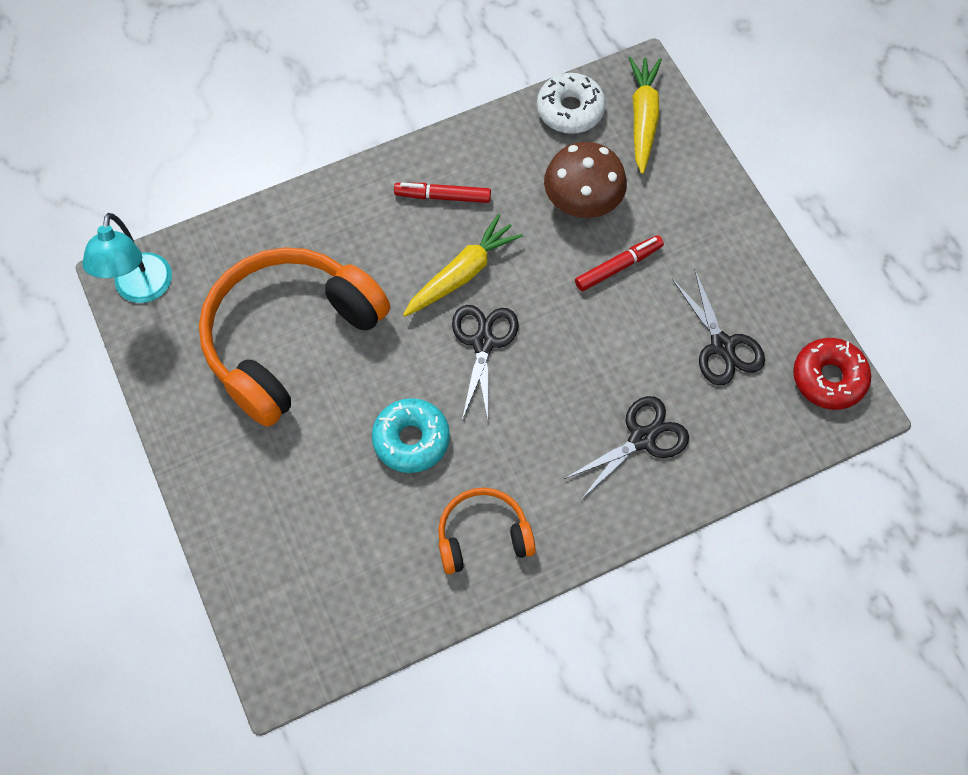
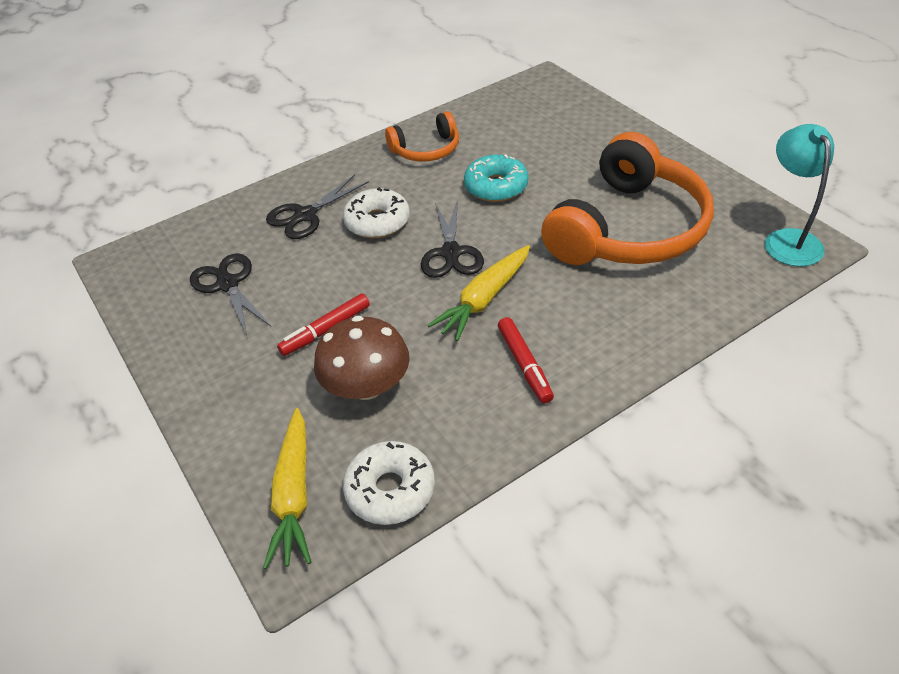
camera: 175 degrees right, 20 degrees down
(443, 197) = (524, 364): red marker -> red marker turned 75 degrees clockwise
(558, 408) = (377, 222): none -> white donut
(828, 378) = (134, 277): red donut -> none

